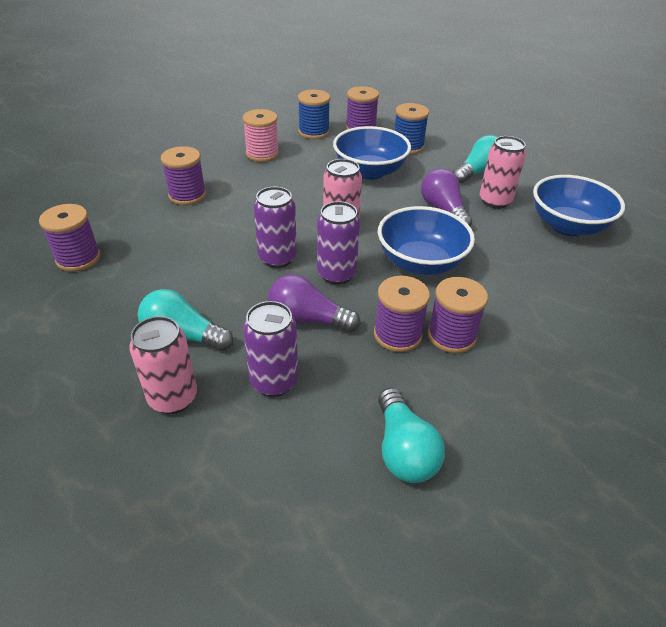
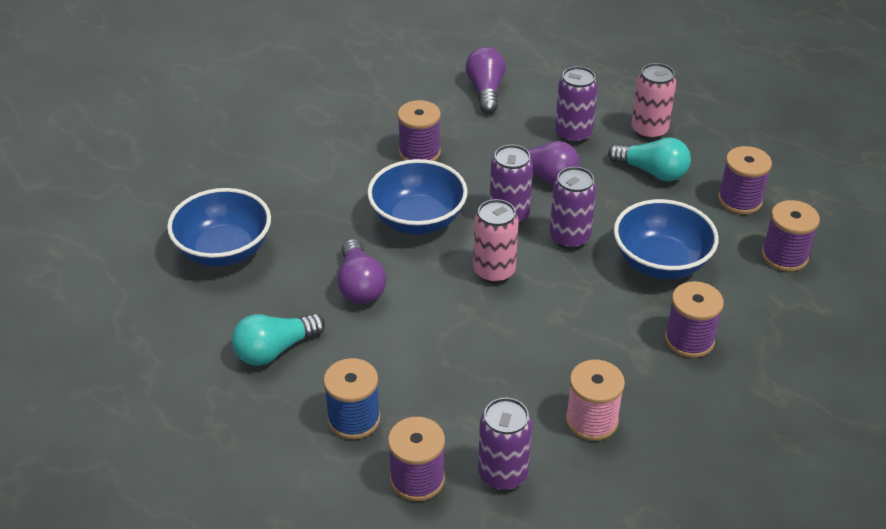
camera: 170 degrees left, 0 degrees up
(314, 132) = (503, 474): blue spool -> purple can
(370, 171) = (432, 365): blue bowl -> blue bowl (660, 263)
(397, 335) = (466, 157): purple spool -> purple spool (740, 200)
(403, 450) = (486, 91): turquoise light bulb -> purple light bulb
(495, 201) = (285, 295): pink can -> none

